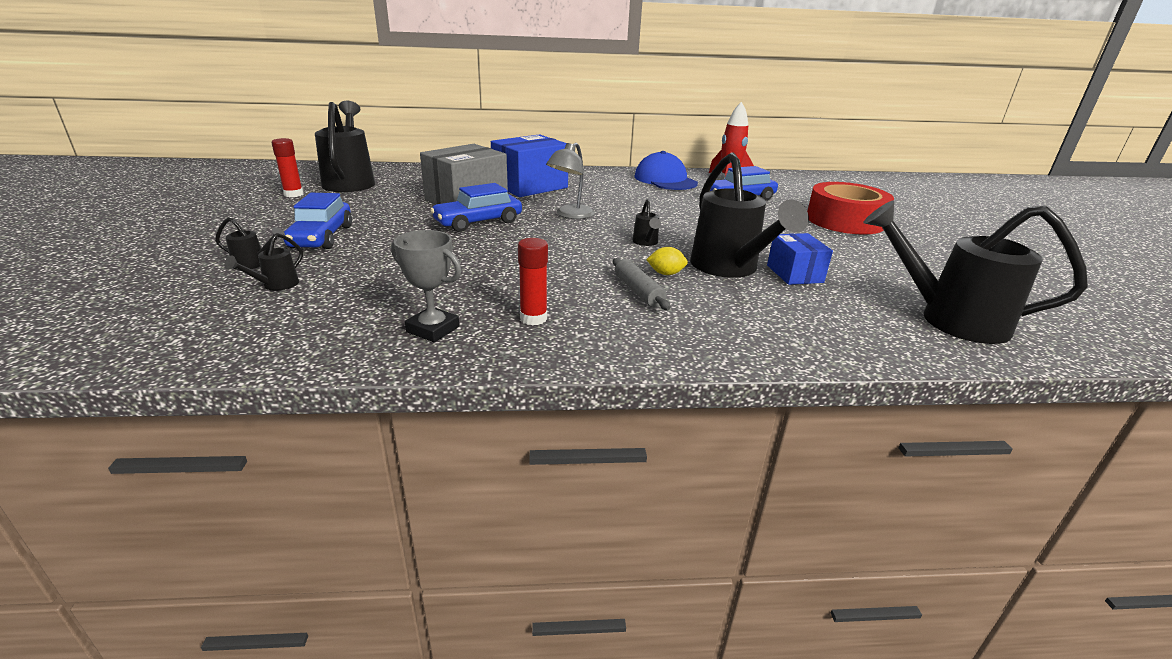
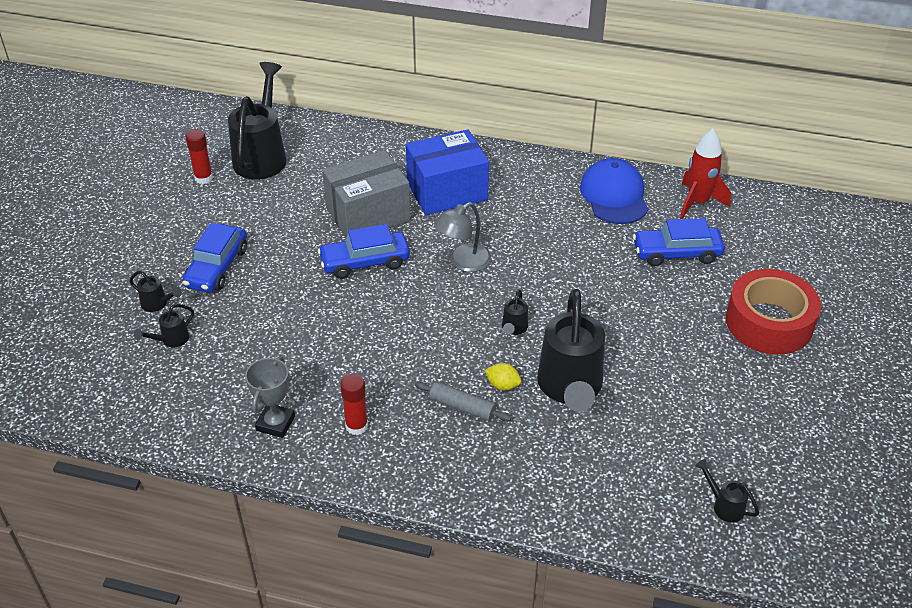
camera: 20 degrees right, 15 degrees up
(433, 329) = (275, 423): grey trophy -> grey trophy turned 60 degrees clockwise
(638, 291) = (462, 407): grey rolling pin -> grey rolling pin turned 60 degrees counterclockwise
(794, 274) = (629, 409): blue box -> none
(948, 319) = (724, 505): black watering can -> black watering can, size x0.42

